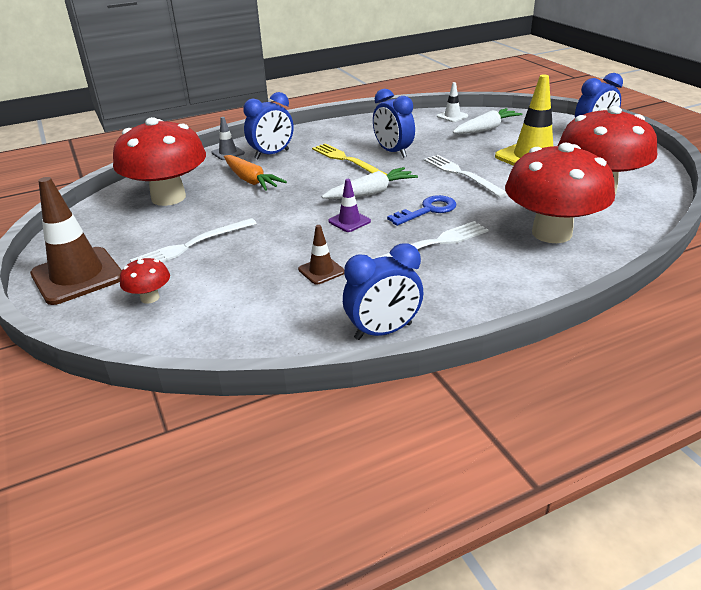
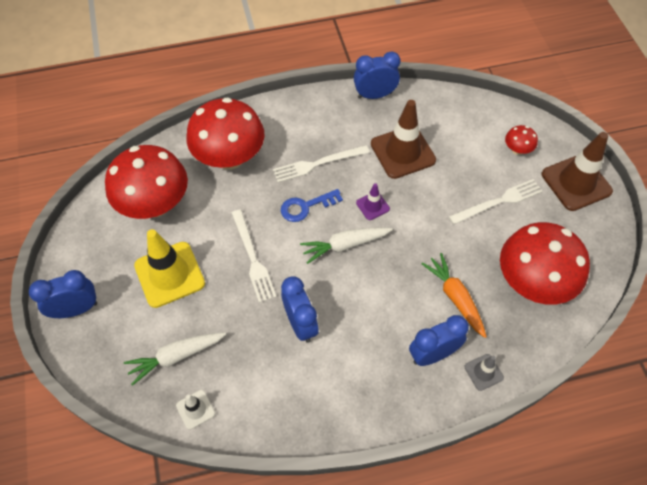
camera: 170 degrees left, 25 degrees up
(321, 271) = (403, 152): brown traffic cone -> brown traffic cone, size x2.07
(346, 160) = (353, 317): yellow fork -> none

